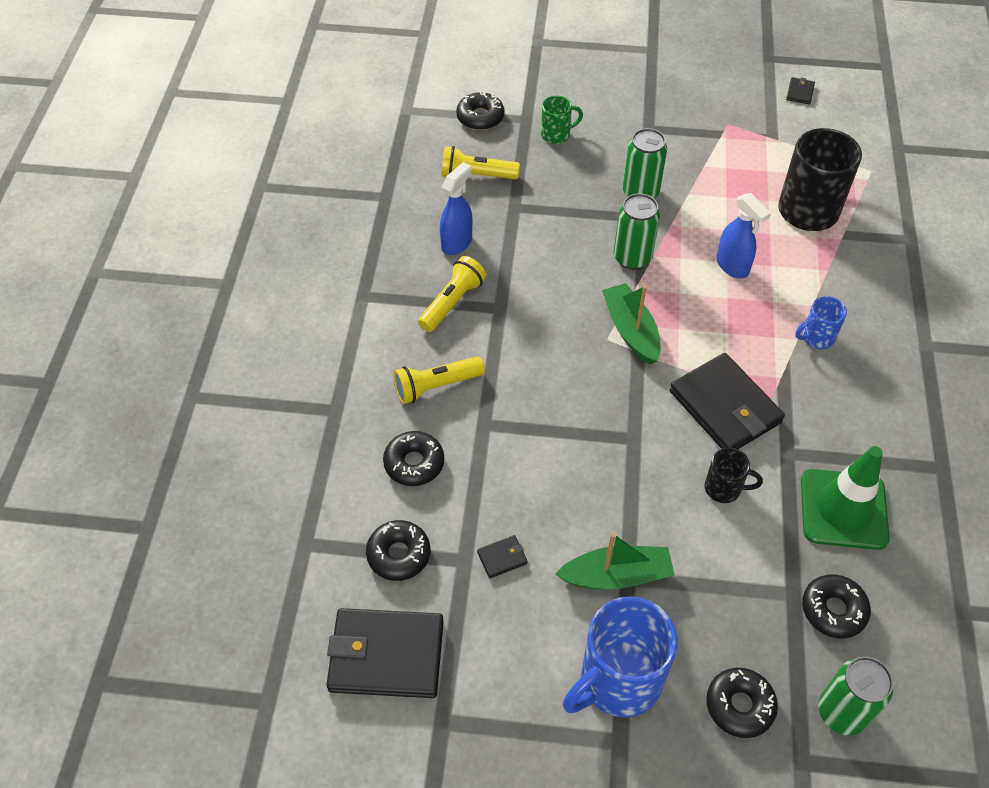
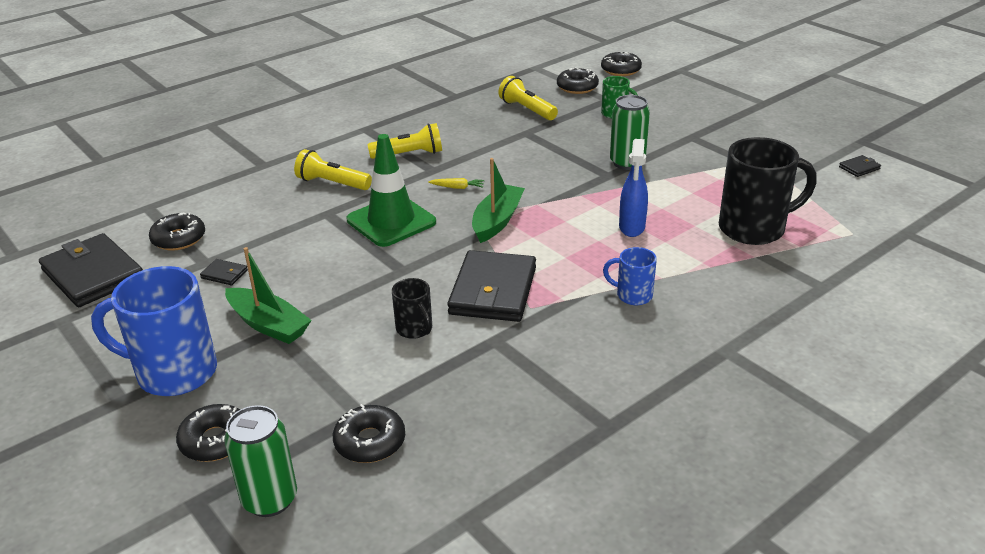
camera: 45 degrees right, 20 degrees down
(414, 463) = (259, 207): black donut -> black donut (620, 70)
(457, 243) = (460, 132): blue spray bottle -> none
(549, 314) = (457, 187): none -> yellow carrot
(632, 258) = (563, 189): green can -> none
(843, 509) = (481, 395): green traffic cone -> green traffic cone (391, 221)

